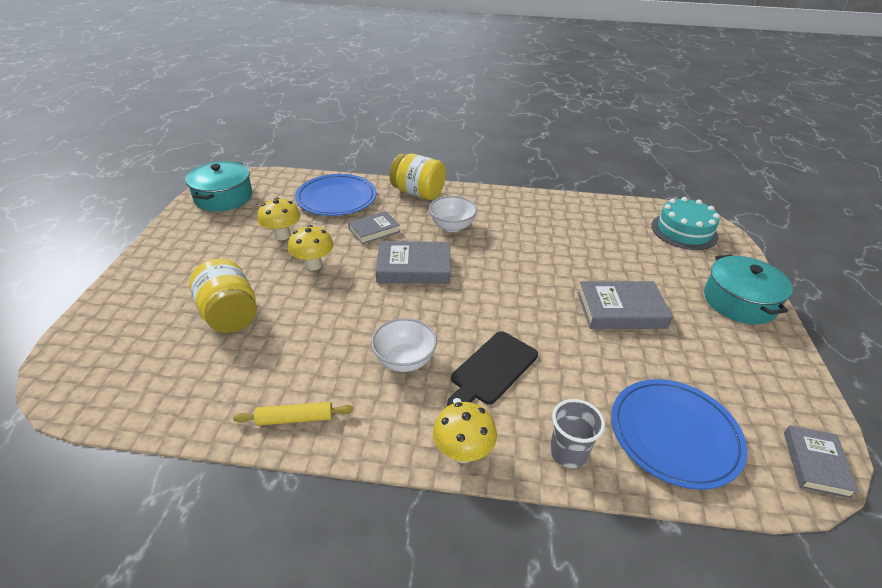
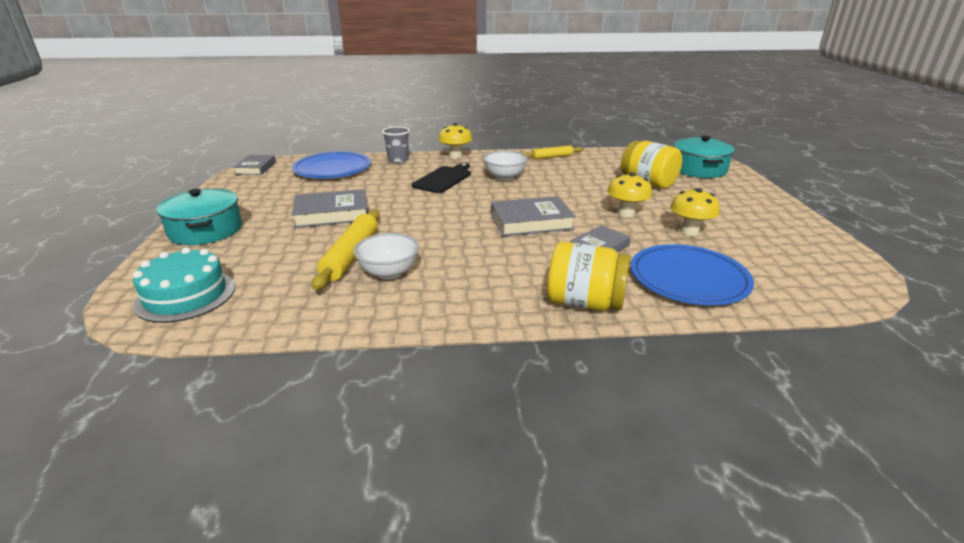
camera: 170 degrees right, 10 degrees down
(223, 197) = (826, 261): turquoise pot -> turquoise pot (698, 169)
(452, 227) = (510, 262): white bowl -> white bowl (389, 273)
(579, 250) = (351, 255): none -> yellow rolling pin

